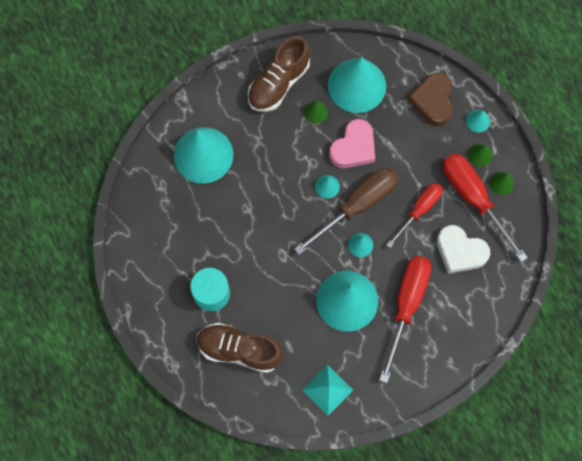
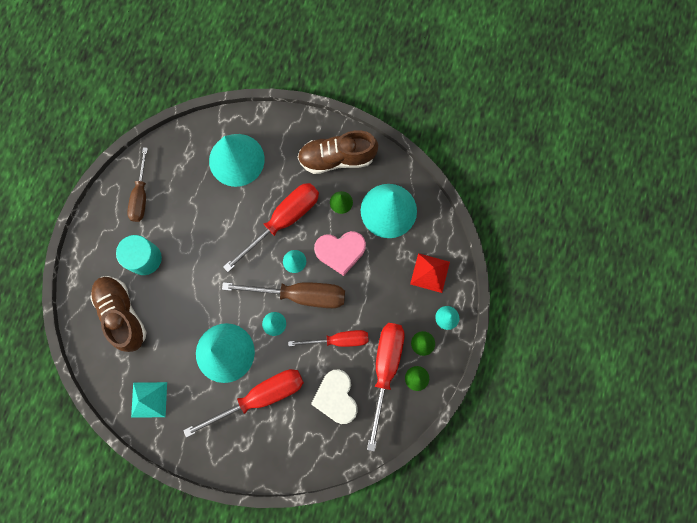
camera: 45 degrees right, 5 degrees up
(157, 250) = (141, 195): none -> brown screwdriver
(287, 166) = (283, 221): none -> red screwdriver
(433, 101) = (430, 273): brown heart -> red pyramid

